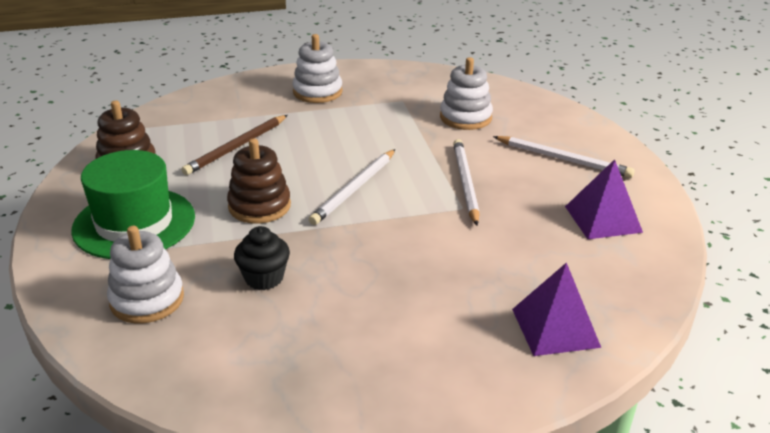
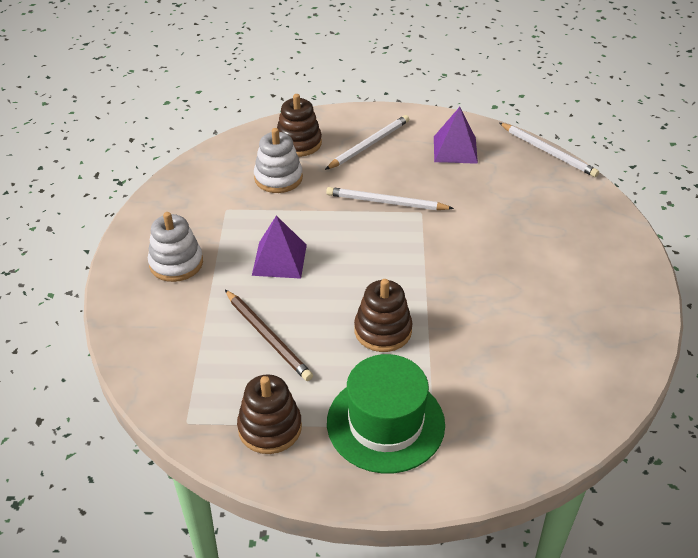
camera: 75 degrees left, 10 degrees up
(147, 300) = (506, 415): white stacking toy -> none
(264, 278) = (490, 338): black cupcake -> none
(354, 189) = (374, 266): white pencil -> white pencil (548, 152)
(532, 119) = (298, 143): none -> brown stacking toy
(555, 327) = (569, 203): purple pyramid -> purple pyramid (279, 260)

